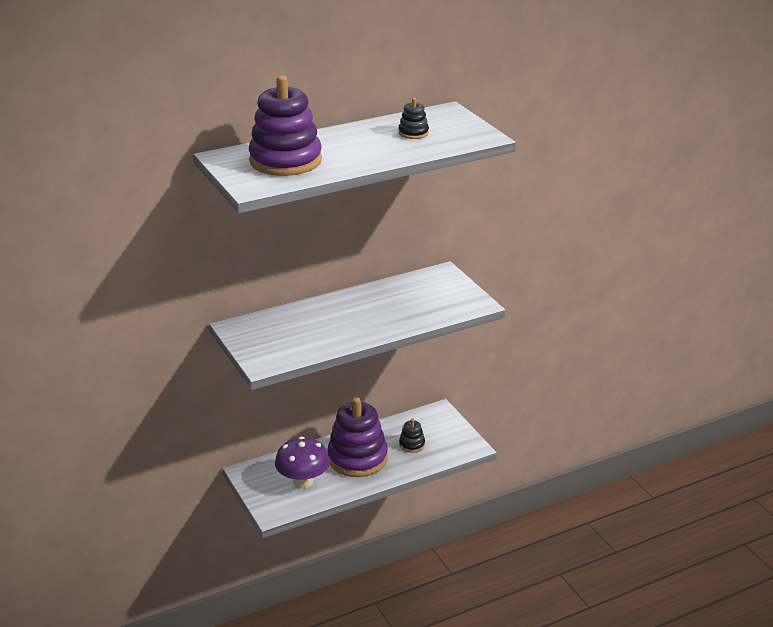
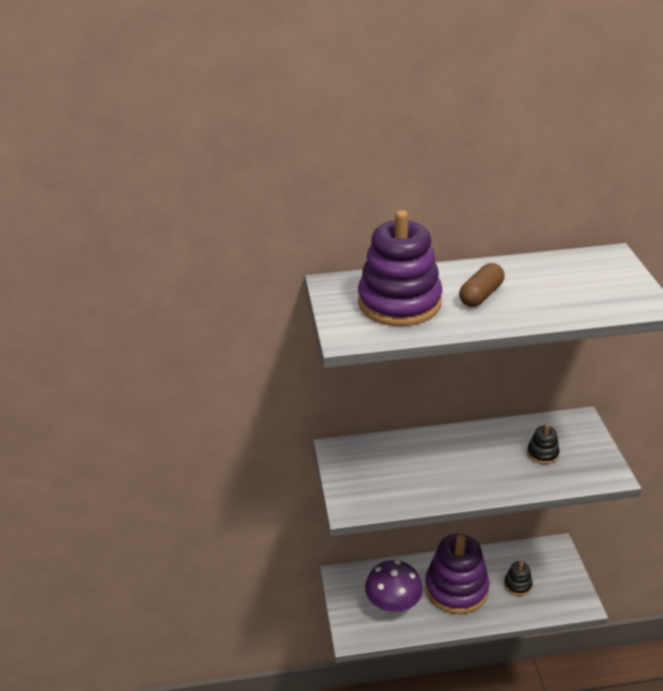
camera: 20 degrees right, 5 degrees up
(351, 148) = (481, 295): none -> brown capsule
(413, 133) = (561, 284): black stacking toy -> black stacking toy (542, 453)

